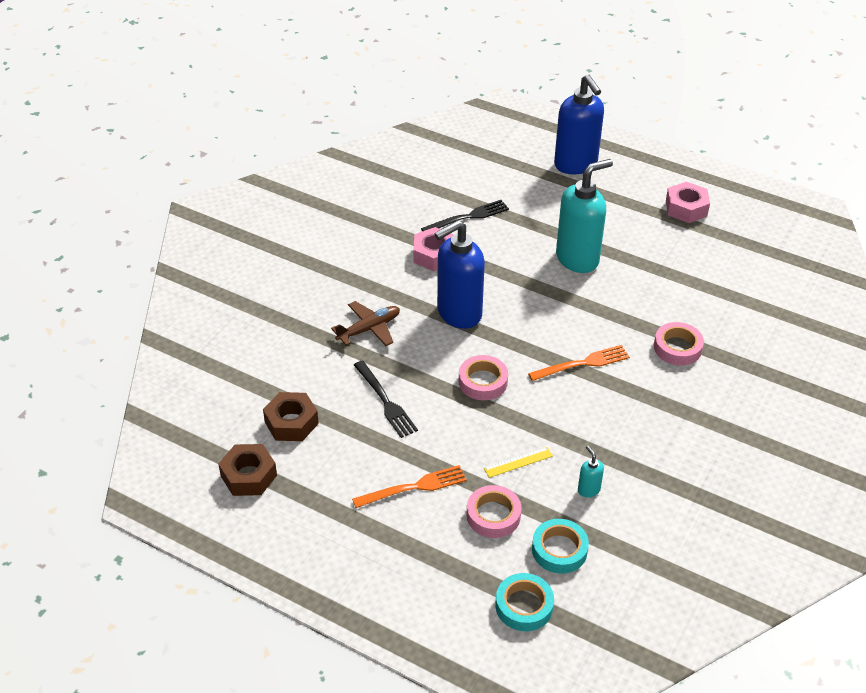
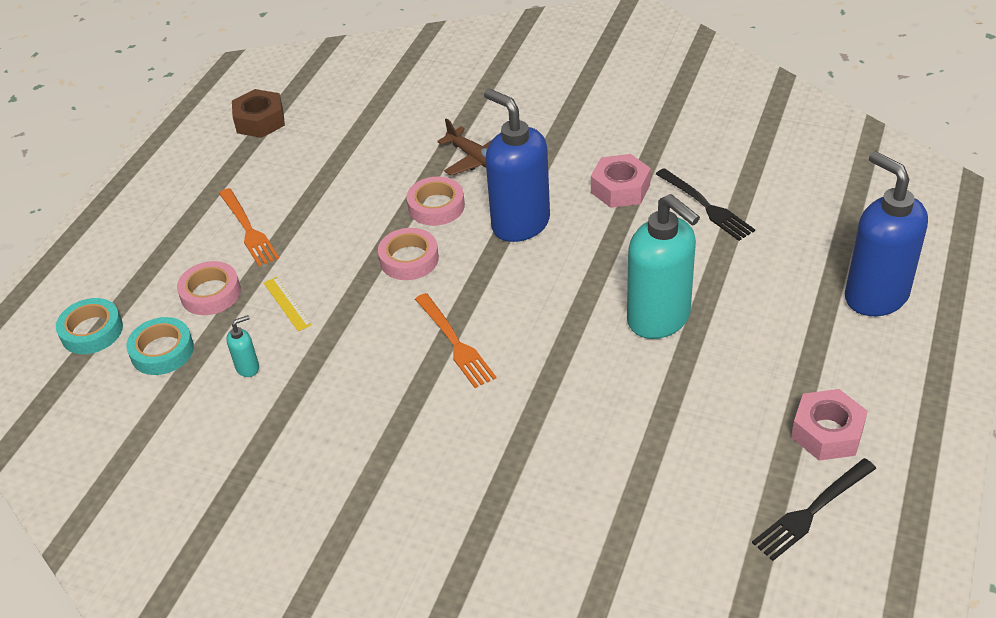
camera: 85 degrees right, 0 degrees up
(291, 422) = (330, 133): brown nut -> none
(386, 402) = (367, 190): black fork -> black fork (811, 512)
(576, 165) = (875, 296): blue soap dispenser -> blue soap dispenser turned 90 degrees clockwise
(677, 348) = (504, 438): pink tape -> pink tape (436, 206)

